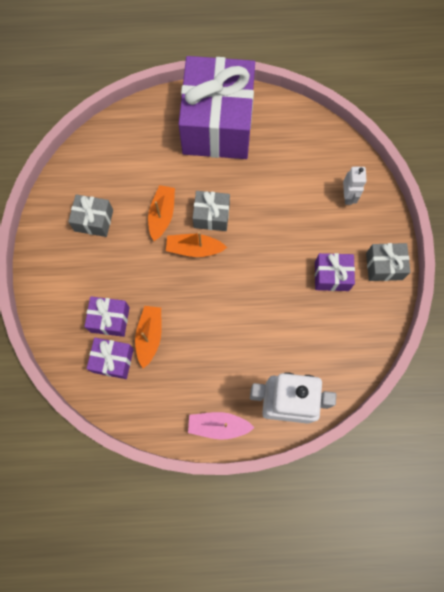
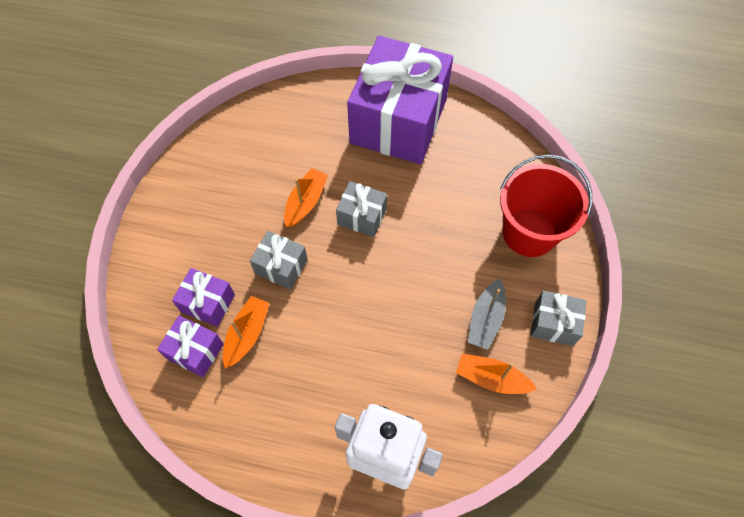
camera: 15 degrees right, 10 degrees down
(94, 220) = (227, 190): grey gift -> grey gift (281, 266)
(194, 249) = (330, 248): orange boat -> orange boat (491, 378)
(218, 426) = (294, 465): pink boat -> none
(331, 276) = (485, 319): purple gift -> grey boat
(348, 196) = (529, 232): white robot -> red bucket

